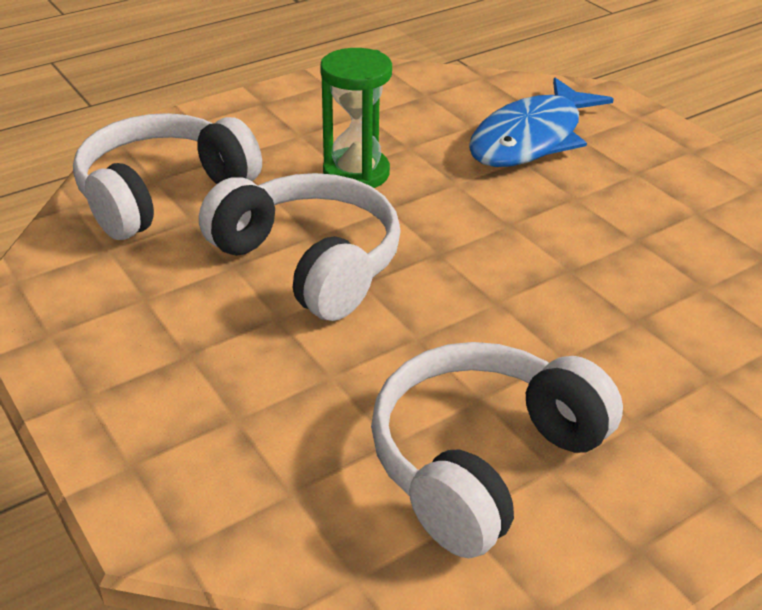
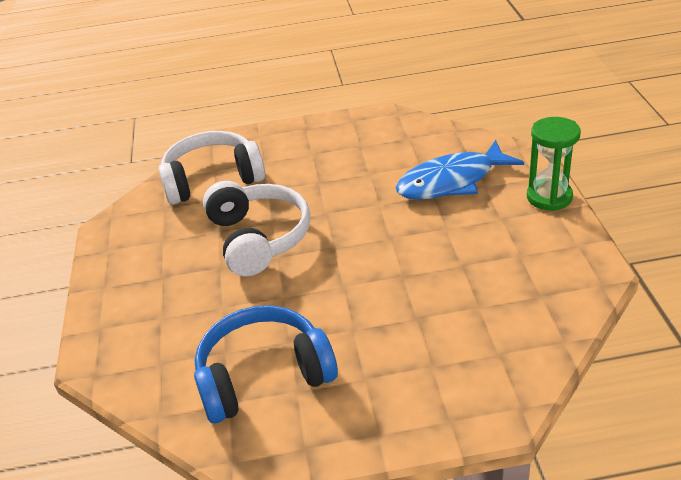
camera: 30 degrees right, 0 degrees up
(356, 173) = (325, 186): green hourglass -> green hourglass (549, 197)
(483, 461) = (263, 376): white headphones -> blue headphones

